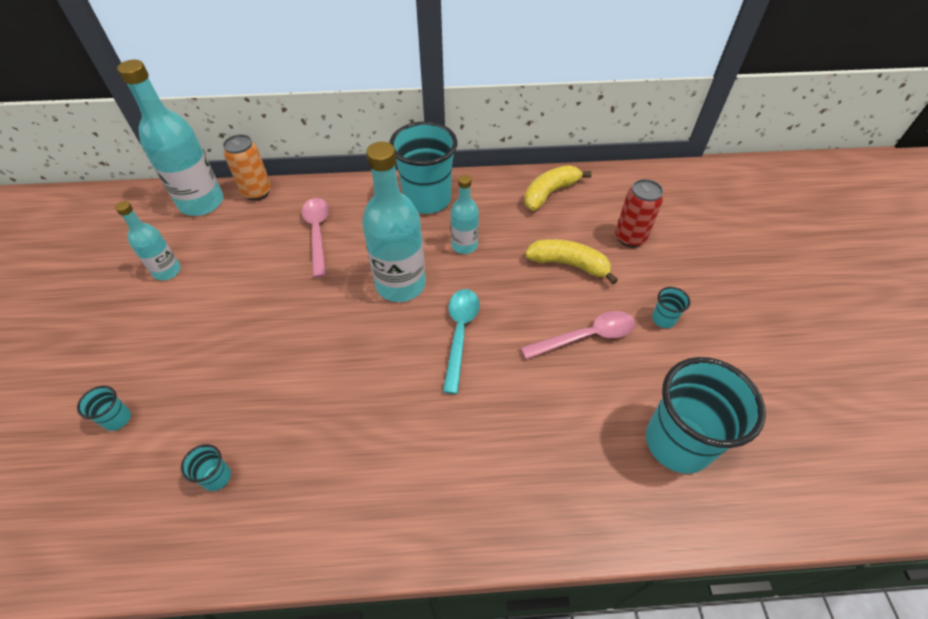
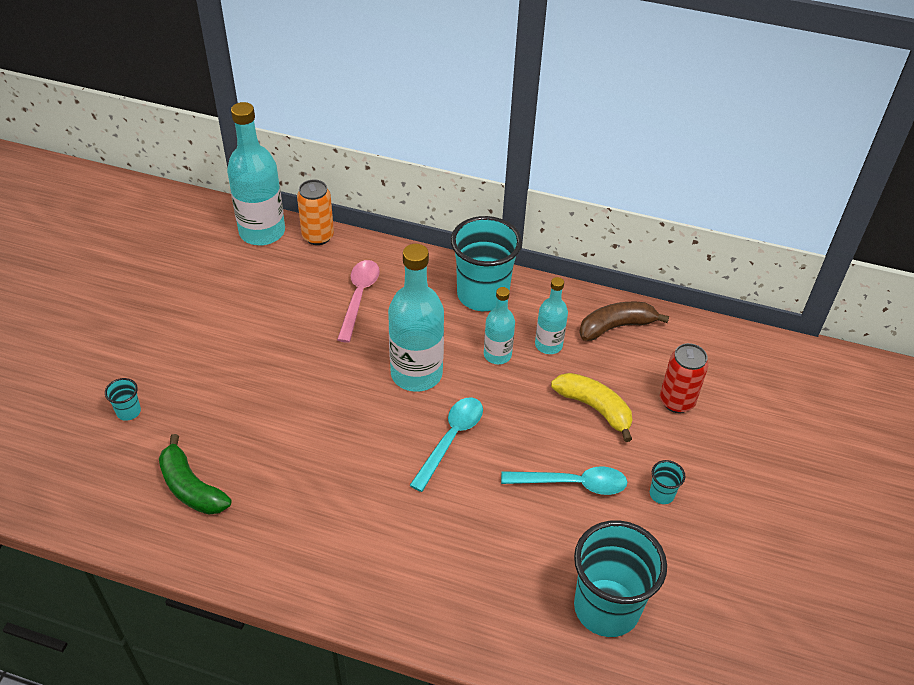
camera: 20 degrees right, 5 degrees down
(167, 271) = (209, 292): turquoise bottle -> turquoise bottle (548, 345)
(217, 477) = (191, 487): turquoise cup -> green banana
(549, 193) = (616, 327): yellow banana -> brown banana
(586, 336) = (572, 483): pink spoon -> turquoise spoon

